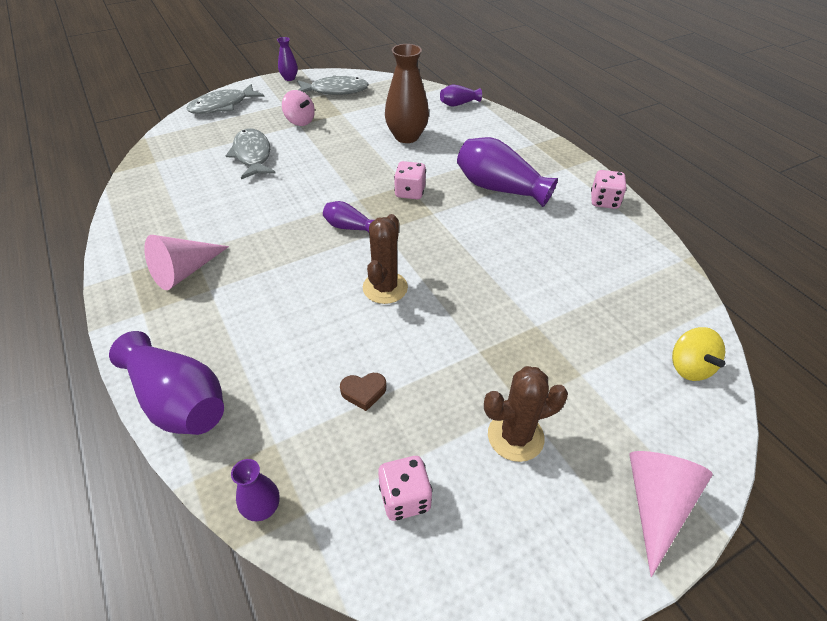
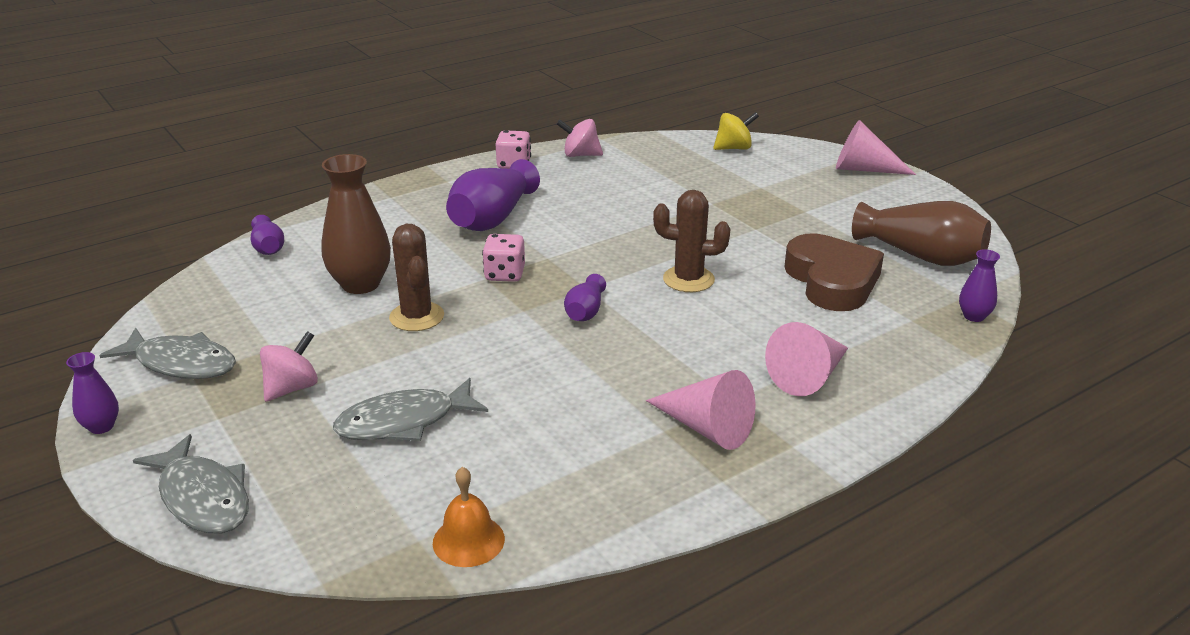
camera: 95 degrees left, 15 degrees down
(144, 175) = (468, 540): none -> orange bell
(178, 401) = (901, 384): purple vase -> none
(218, 339) = (809, 376): none -> pink cone
(335, 90) = (181, 363): grey fish -> grey fish turned 120 degrees clockwise
(363, 392) = (832, 281): brown heart -> brown heart, size x2.48
(405, 498) = (921, 255): pink dice -> brown vase
(515, 436) = (838, 213): brown cactus -> brown cactus (417, 317)
(636, 242) = (580, 155): none -> pink spinning top

